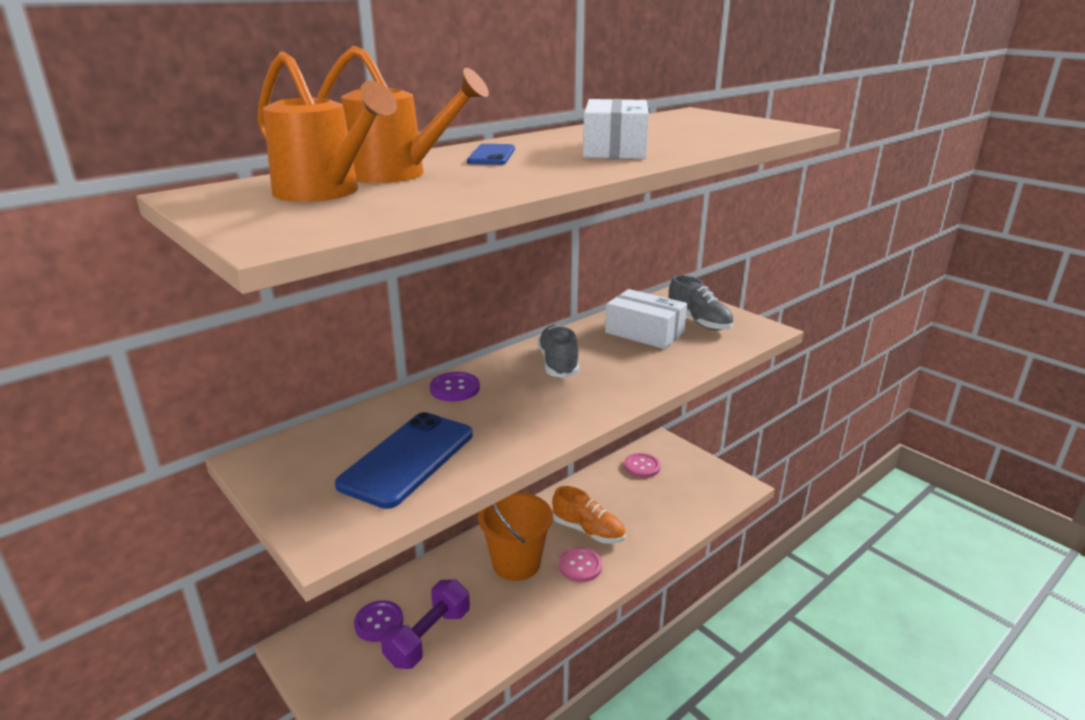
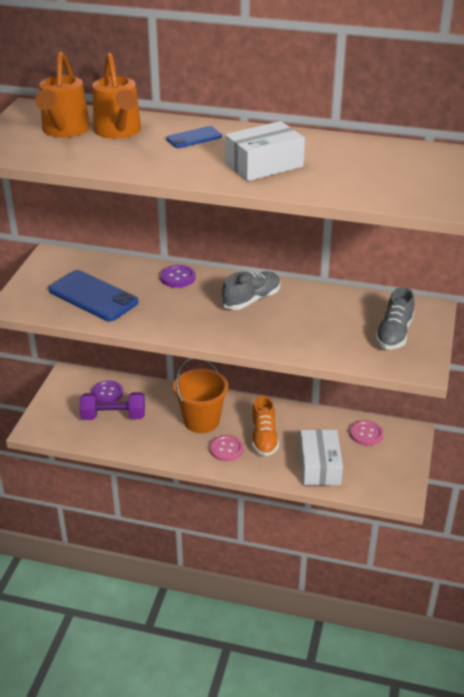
camera: 55 degrees right, 10 degrees up
(407, 459) = (93, 296): blue phone -> blue phone turned 45 degrees clockwise
(644, 332) = (343, 316): white box -> white box (319, 466)

